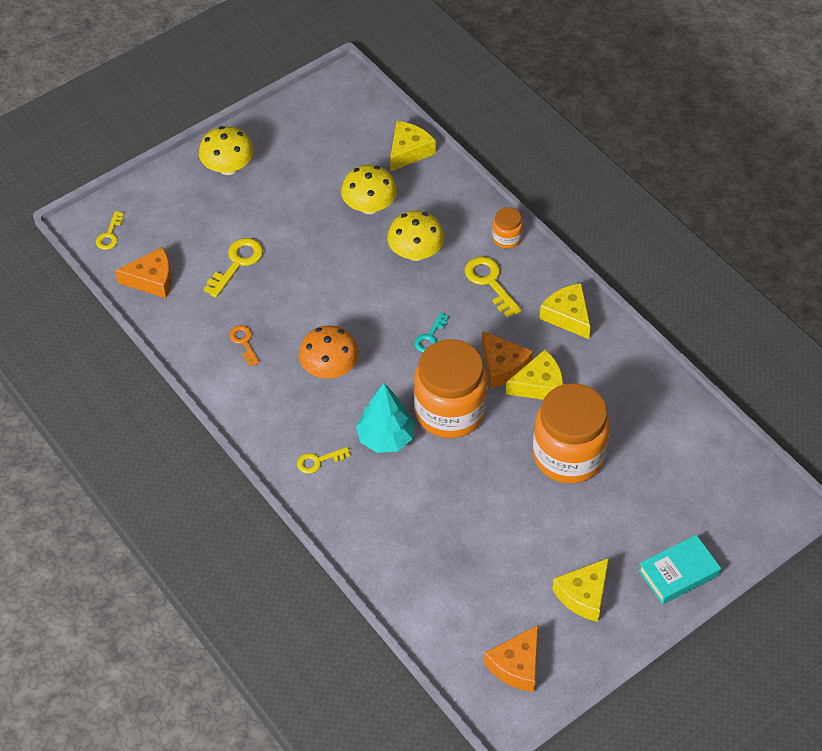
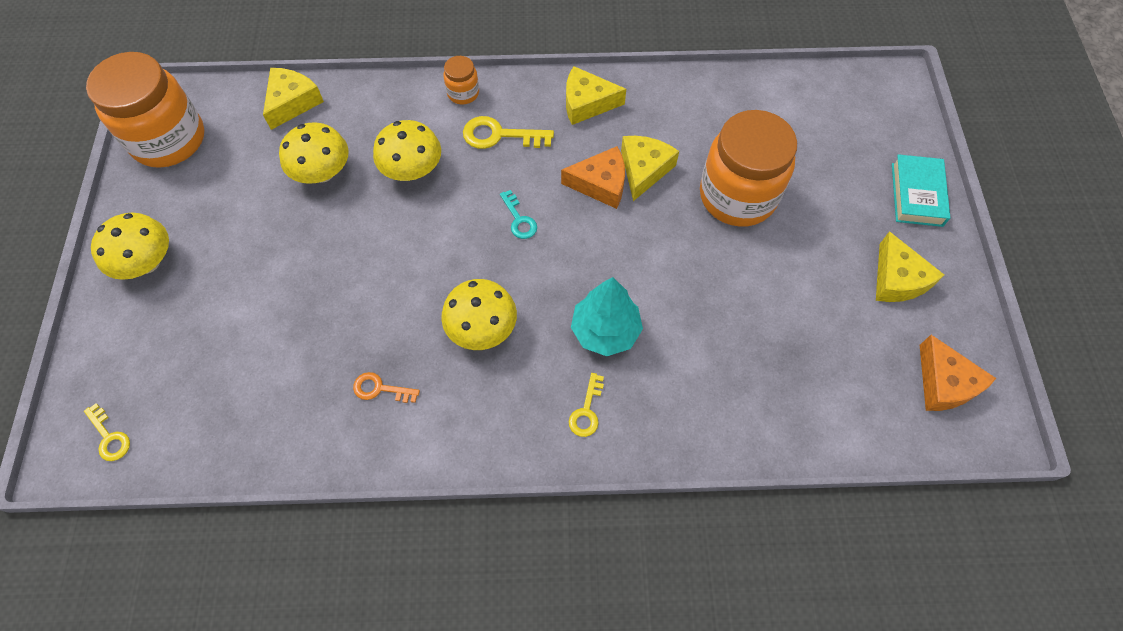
camera: 55 degrees left, 10 degrees up
(152, 280) = (213, 430): orange cheese -> none
(237, 263) = (275, 331): yellow key -> none
(329, 368) = (482, 328): orange mushroom -> yellow mushroom
(409, 151) = (292, 102): yellow cheese -> yellow cheese turned 45 degrees clockwise
(450, 411) = (617, 257): orange jar -> orange jar (169, 140)

